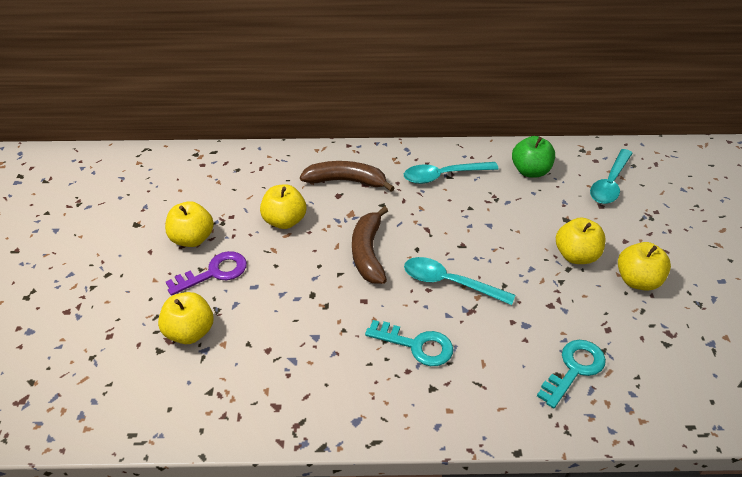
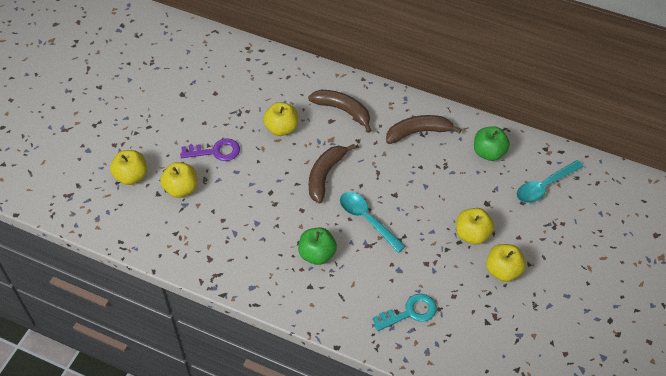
camera: 25 degrees right, 10 degrees up
(192, 239) = (213, 120): yellow apple -> yellow apple (131, 176)
(416, 345) = (317, 254): turquoise key -> green apple
(443, 176) = (418, 132): turquoise spoon -> brown banana

